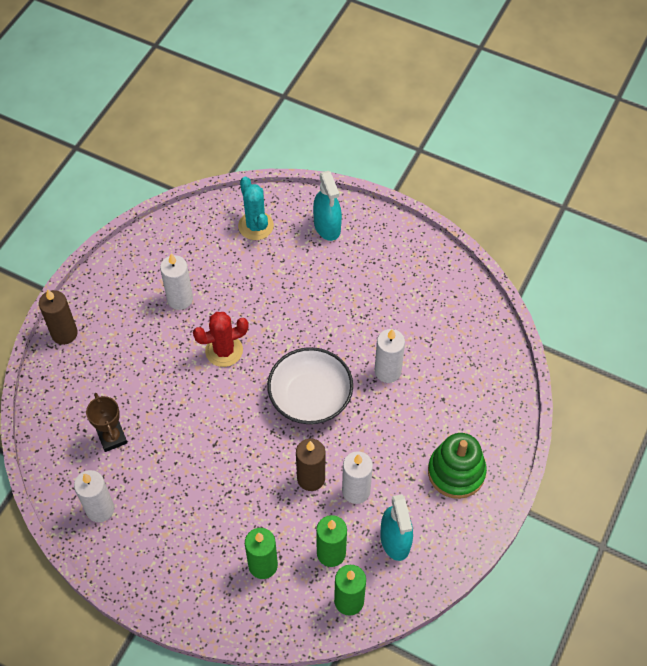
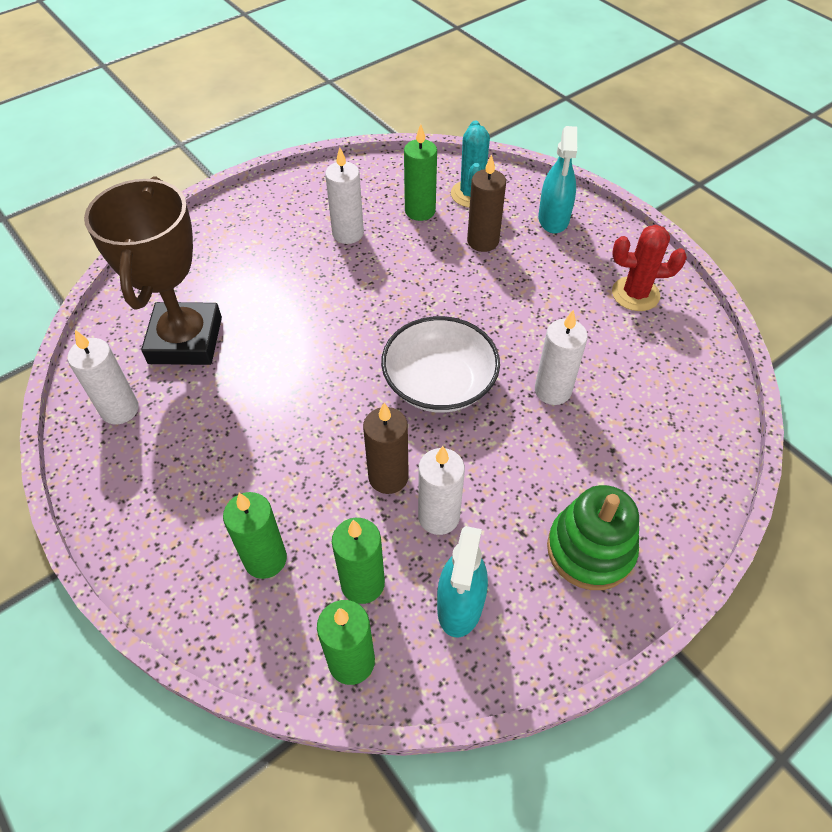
camera: 25 degrees right, 5 degrees down
(64, 333) = (207, 224): brown candle -> brown candle (483, 241)
(112, 438) = (185, 340): brown trophy -> brown trophy, size x2.07
(224, 257) = (420, 211): none -> green candle
(224, 350) = (365, 298): red cactus -> red cactus (635, 294)

